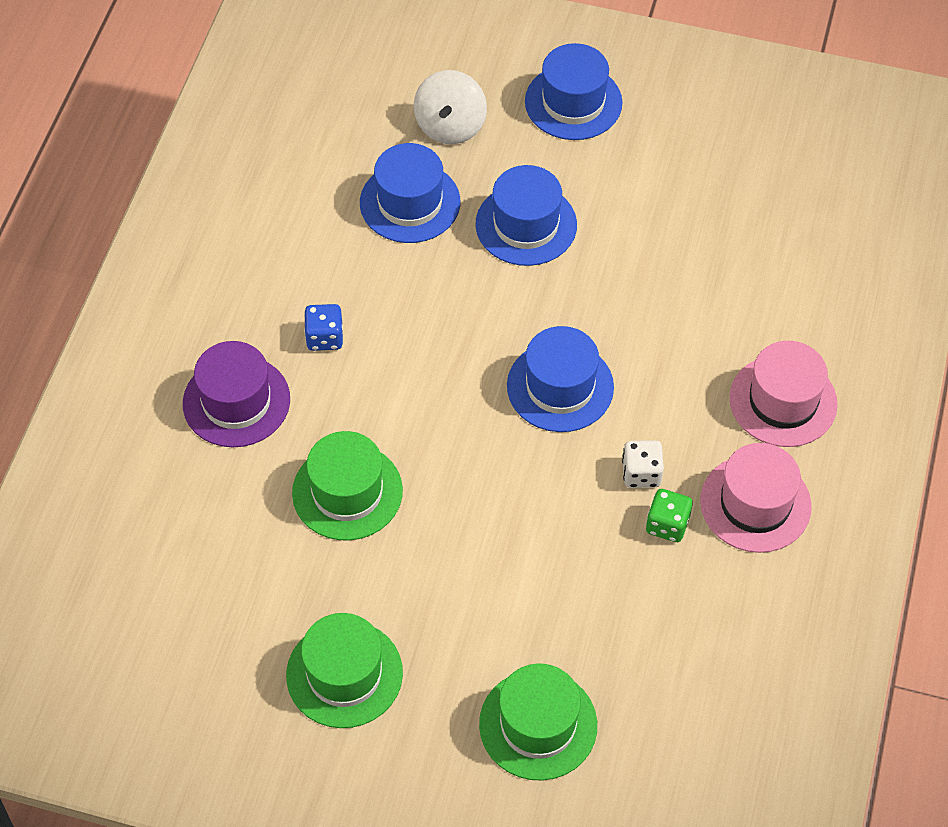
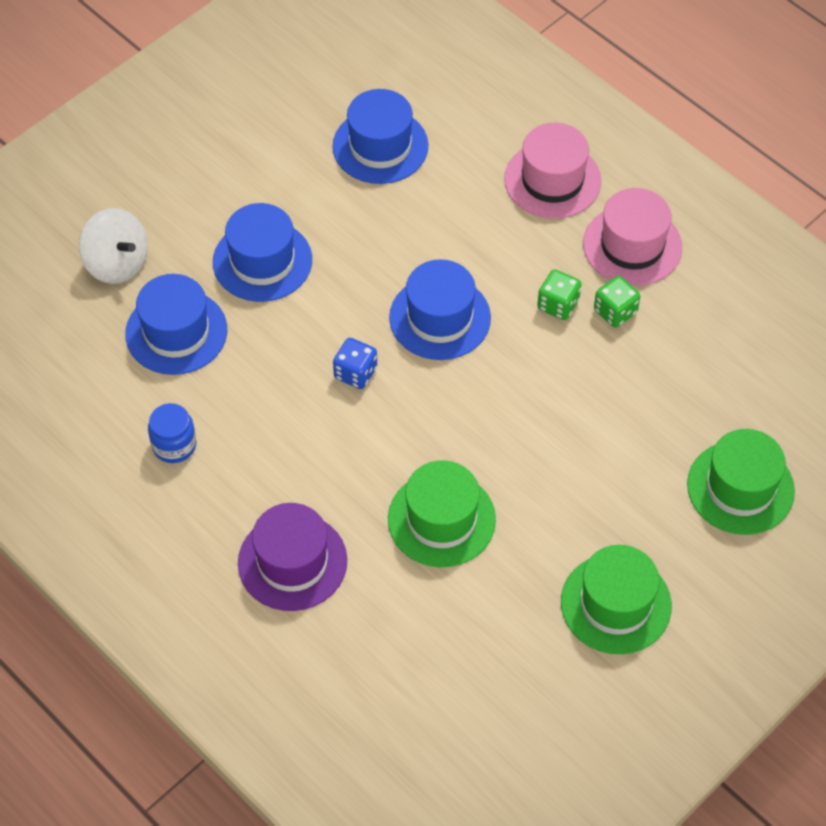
camera: 60 degrees left, 0 degrees up
(297, 259) = (174, 445): none -> blue jar
(324, 337) = (272, 463): blue dice -> blue dice (355, 373)
(573, 102) = (161, 165): blue hat -> blue hat (380, 146)
(641, 473) = (558, 305): white dice -> green dice

